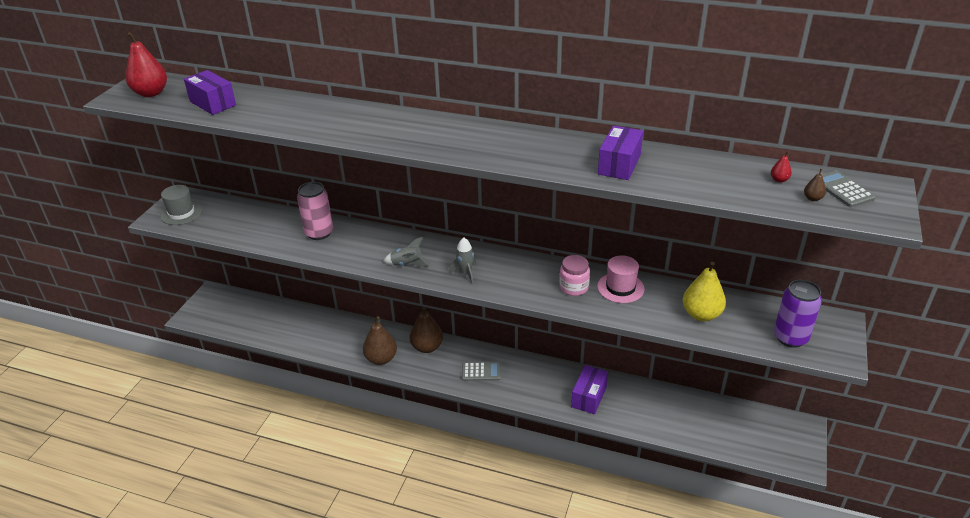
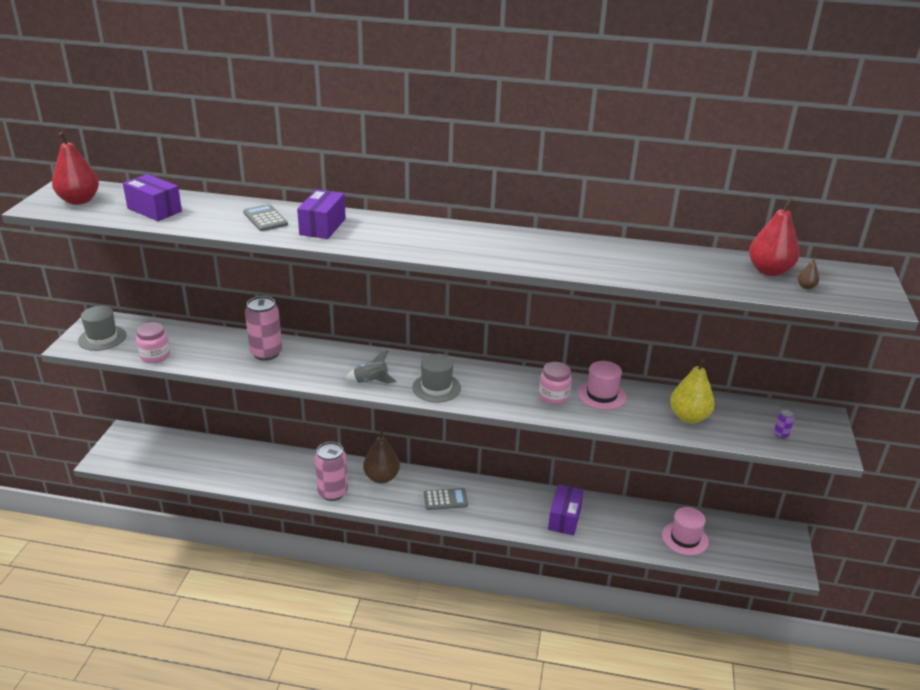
camera: 10 degrees left, 5 degrees down
(222, 232) = (155, 356): none -> pink jar
(381, 359) = (332, 492): brown pear -> pink can
(465, 273) = (436, 388): grey rocket -> grey hat
(619, 165) = (609, 261): purple box -> purple box (322, 227)
(701, 424) = (685, 538): none -> pink hat
(779, 180) = (769, 271): red pear -> red pear, size x2.39
(790, 338) = (781, 435): purple can -> purple can, size x0.43
(843, 190) = (831, 278): grey calculator -> grey calculator (265, 219)

